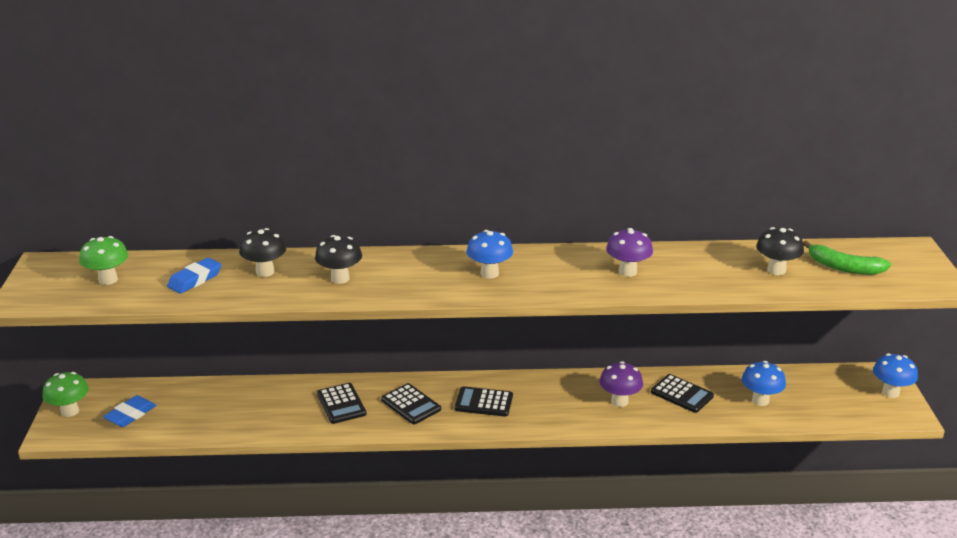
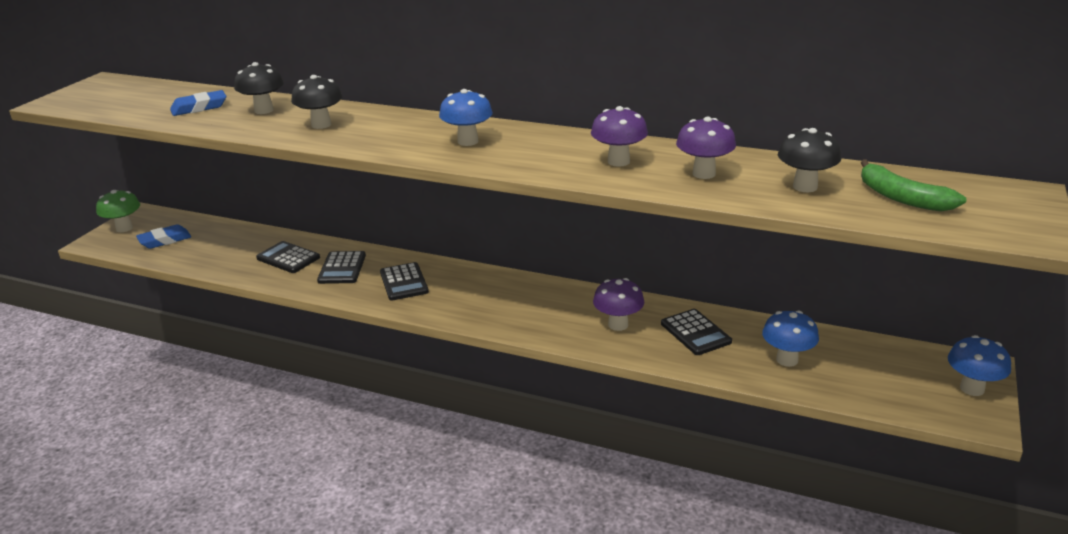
camera: 25 degrees right, 0 degrees up
(108, 280) = (133, 98): green mushroom -> none
(483, 402) = (475, 295): black calculator -> black calculator (288, 258)
(699, 271) = (704, 174): none -> purple mushroom

